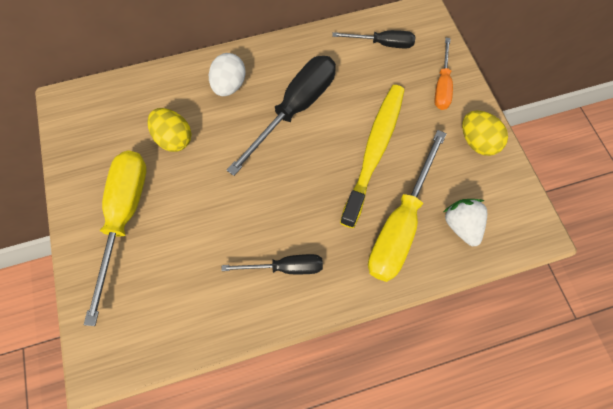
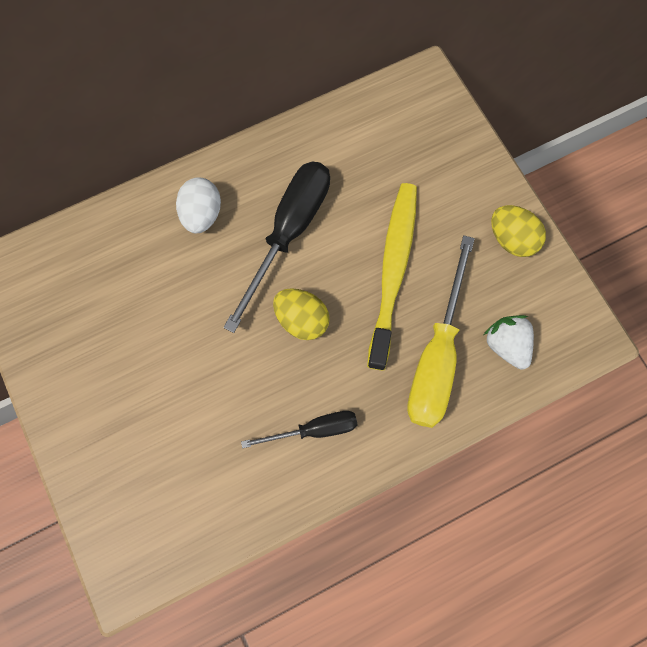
camera: 10 degrees left, 5 degrees up
(125, 218) = (112, 404): yellow screwdriver -> none
(174, 139) = (149, 295): yellow egg -> yellow egg (302, 320)
(382, 44) = (380, 128): black screwdriver -> none
(442, 85) = (461, 173): orange screwdriver -> none

